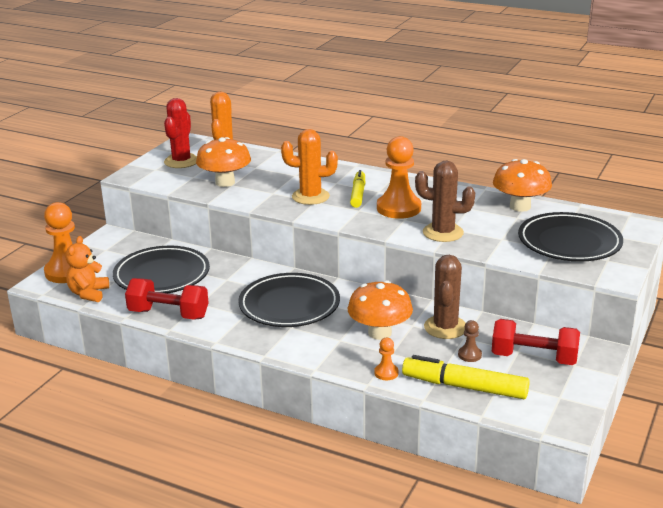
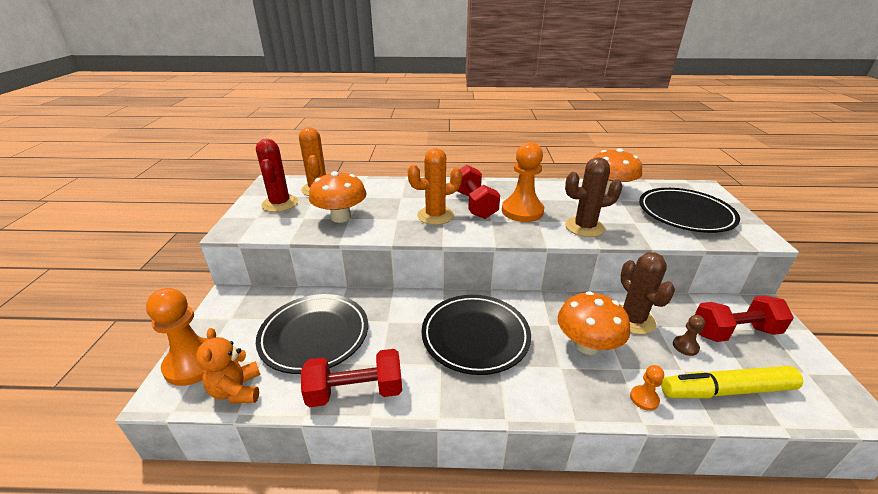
camera: 25 degrees left, 5 degrees up
(358, 194) = (474, 204): yellow marker -> red dumbbell

